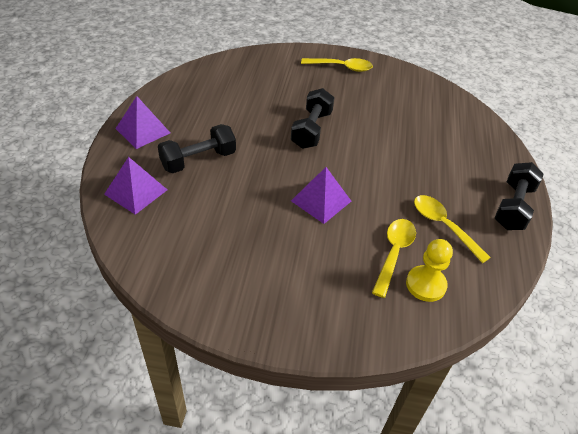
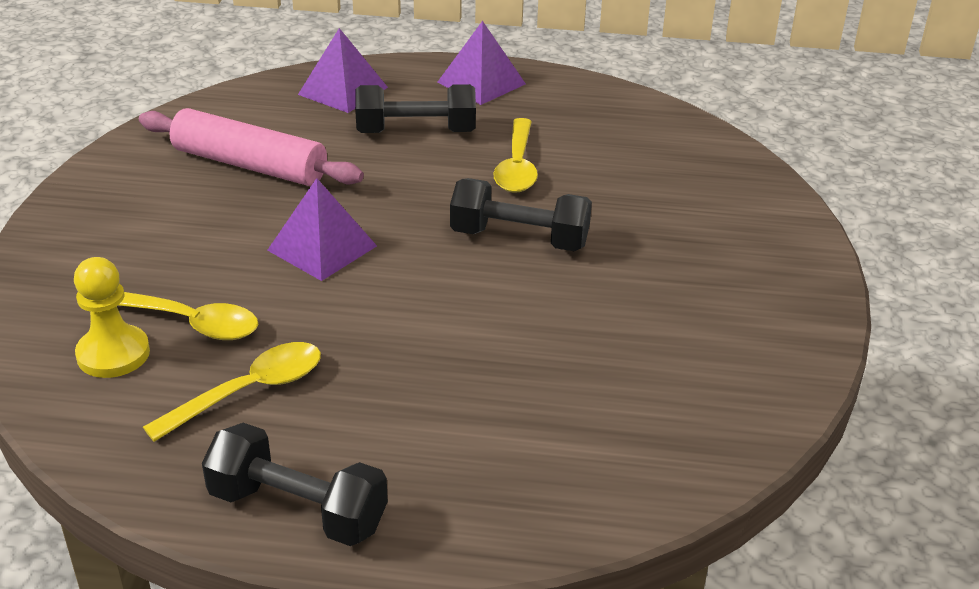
camera: 90 degrees right, 10 degrees down
(198, 160) = (416, 132): black dumbbell -> black dumbbell turned 60 degrees counterclockwise
(228, 236) = (249, 165): none -> pink rolling pin
(341, 67) = (762, 280): yellow spoon -> yellow spoon (517, 166)

